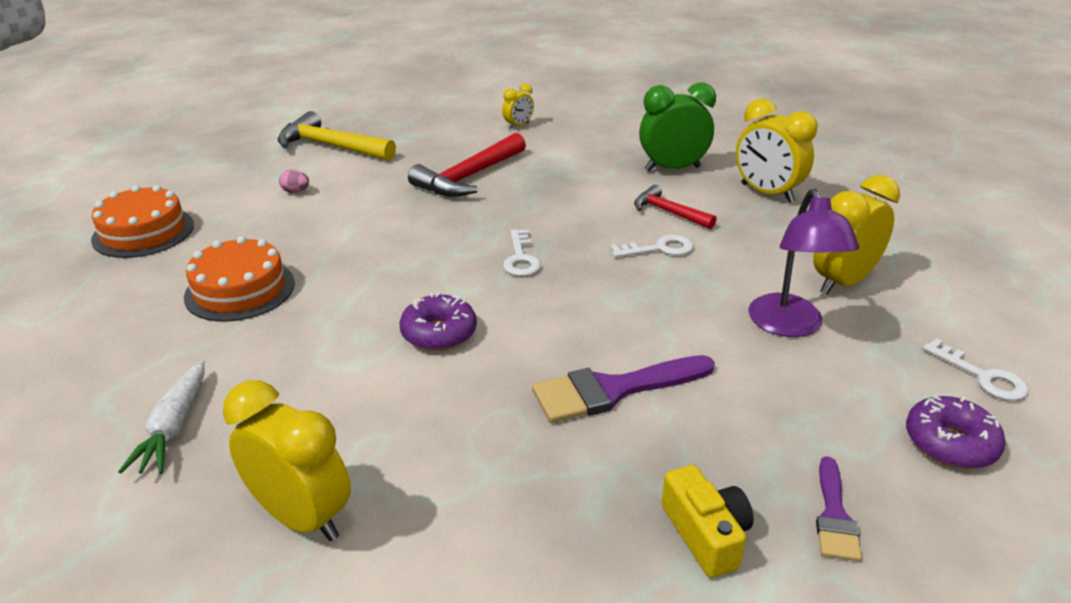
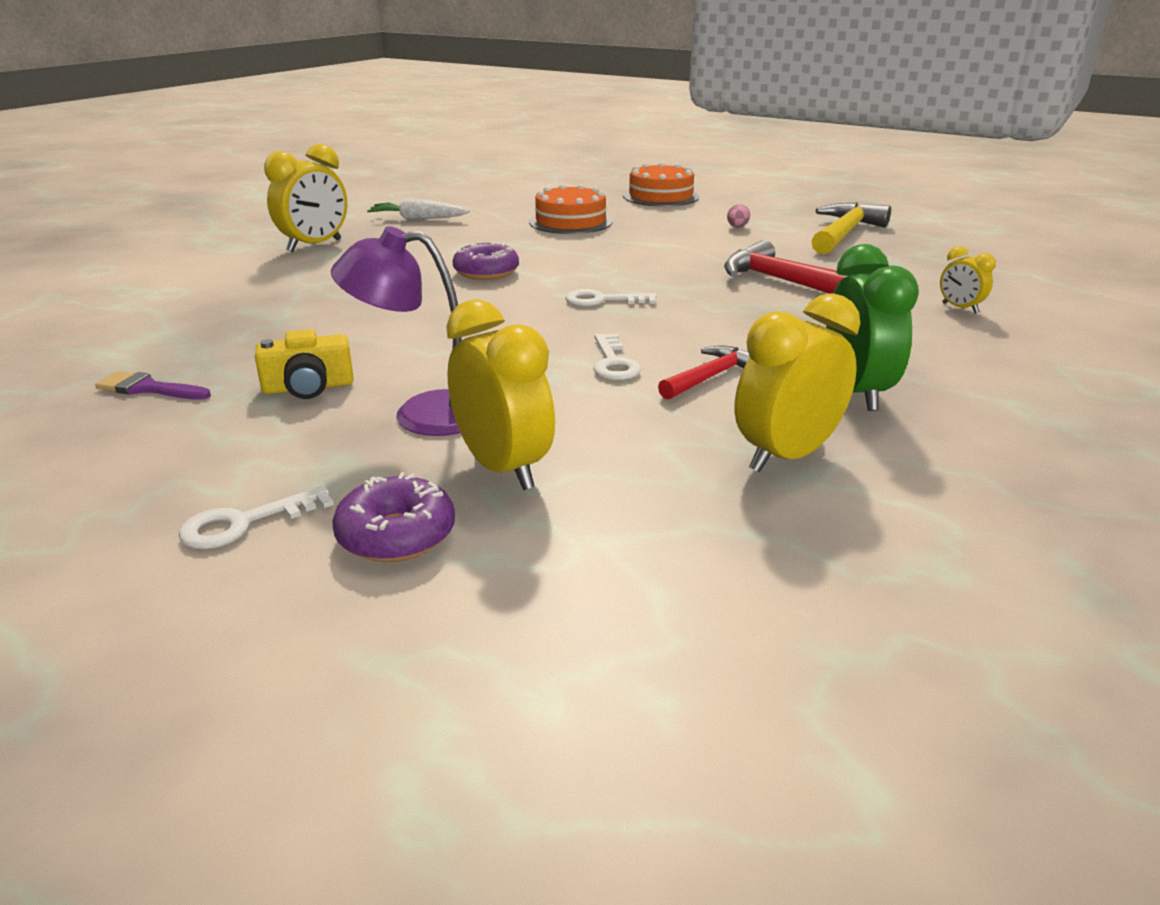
camera: 95 degrees right, 5 degrees down
(613, 390) = (371, 324): purple brush -> none
(706, 534) = (186, 341): yellow camera -> yellow camera (308, 387)
(950, 443) = (166, 465): purple donut -> purple donut (396, 535)

